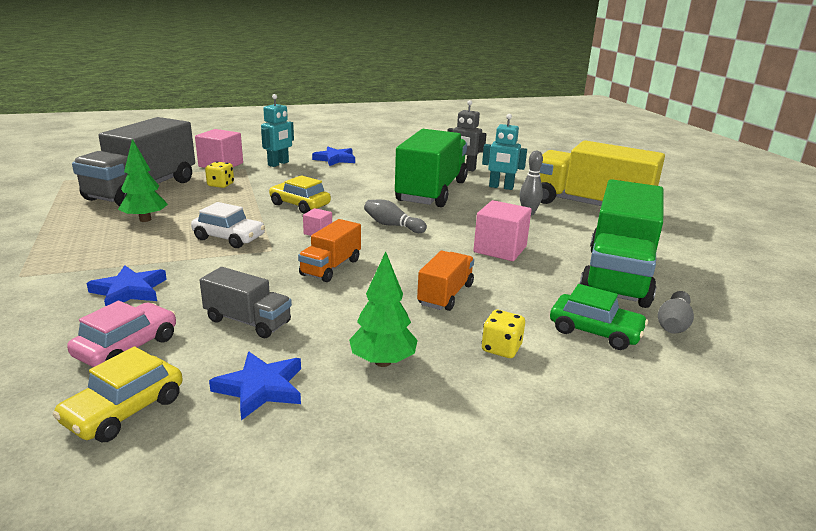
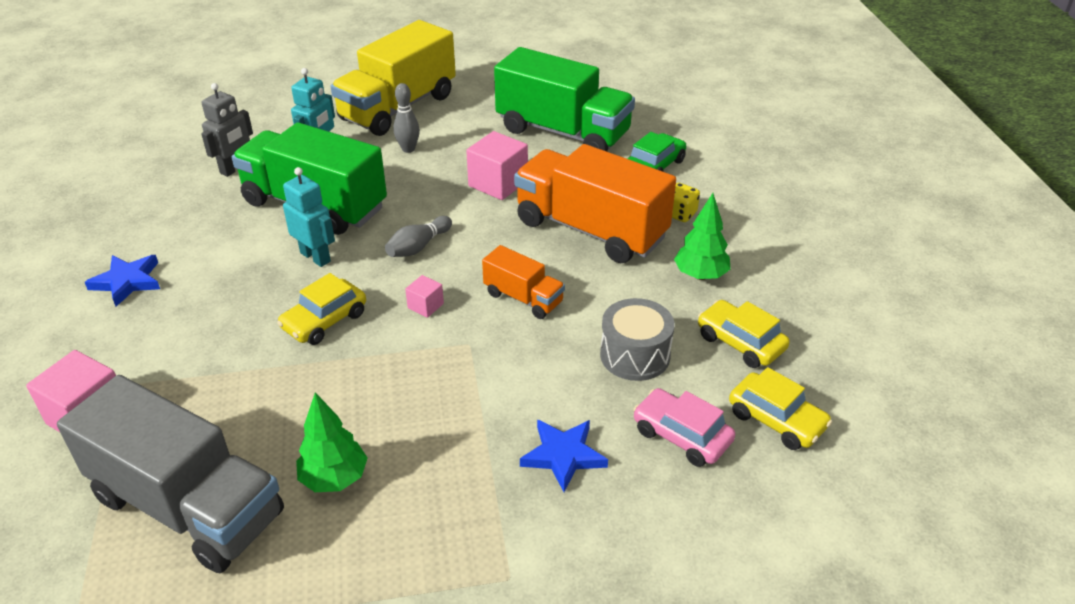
camera: 80 degrees left, 15 degrees up
(220, 185) = (202, 408): yellow dice -> none
(229, 238) = (425, 383): white car -> none
(248, 321) = (635, 355): grey truck -> grey drum
(261, 388) = (740, 342): blue star -> yellow car
(278, 164) = (119, 345): turquoise robot -> turquoise robot (315, 257)
(445, 295) = (590, 230): orange truck -> orange truck, size x2.04
(673, 324) = (644, 129): grey bowling pin -> none

